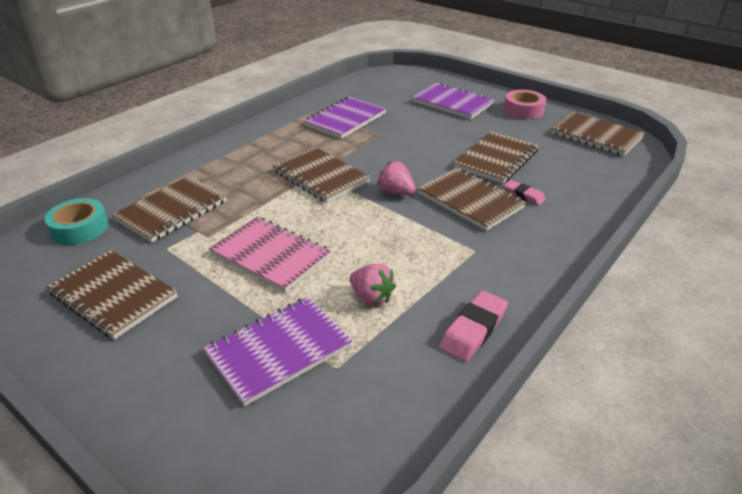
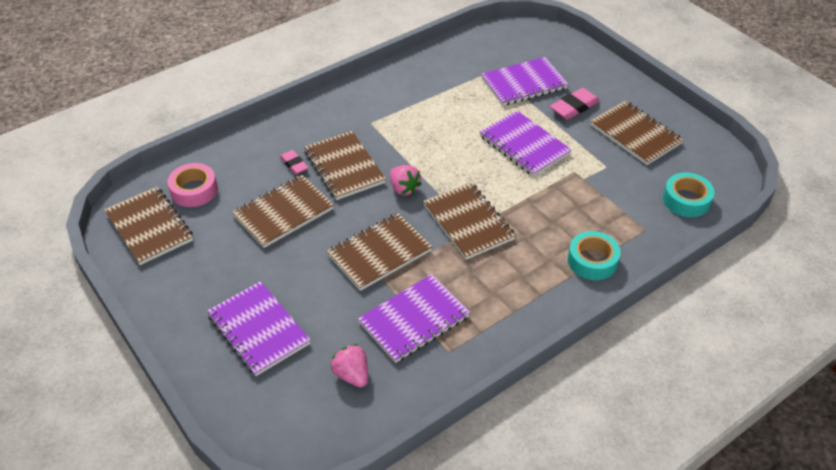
camera: 165 degrees left, 10 degrees up
(172, 211) = (609, 205): brown notebook -> brown notebook (379, 253)
(199, 167) = (592, 261): none -> turquoise tape
(271, 256) = (524, 145): pink notebook -> purple notebook
(371, 297) = (459, 103): pink strawberry -> pink strawberry (352, 375)
(473, 329) = (405, 75): pink eraser -> pink eraser (574, 107)
(523, 110) = (182, 293): pink tape -> pink tape (194, 190)

